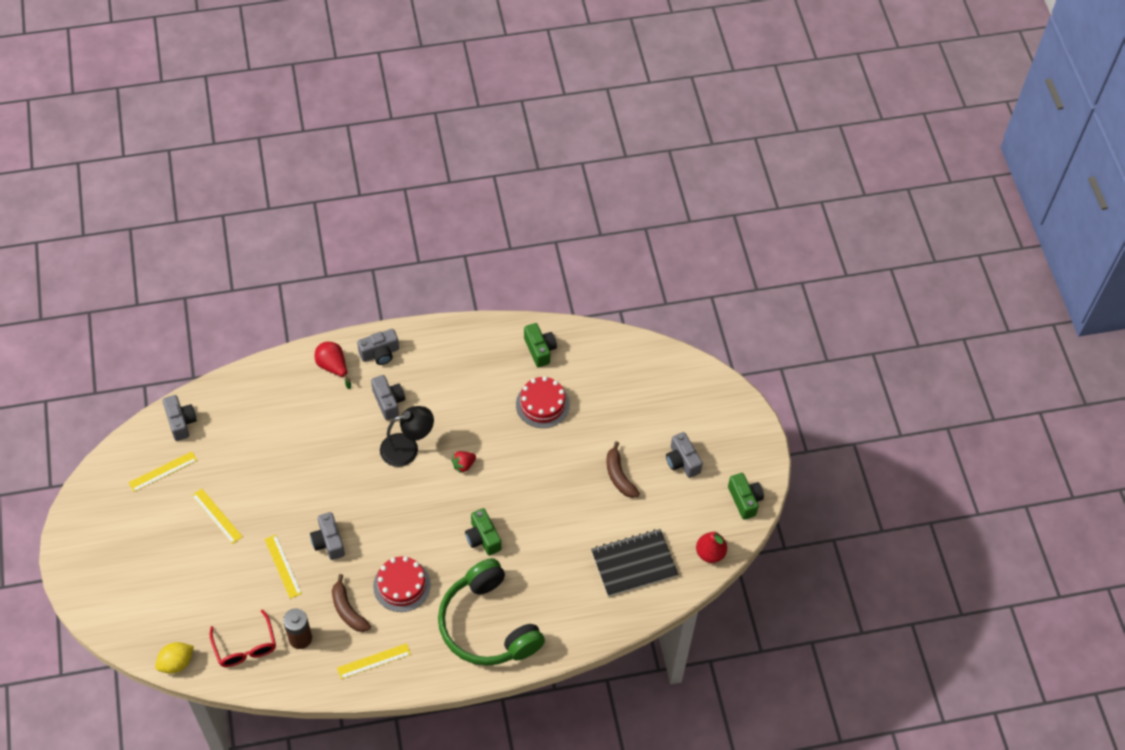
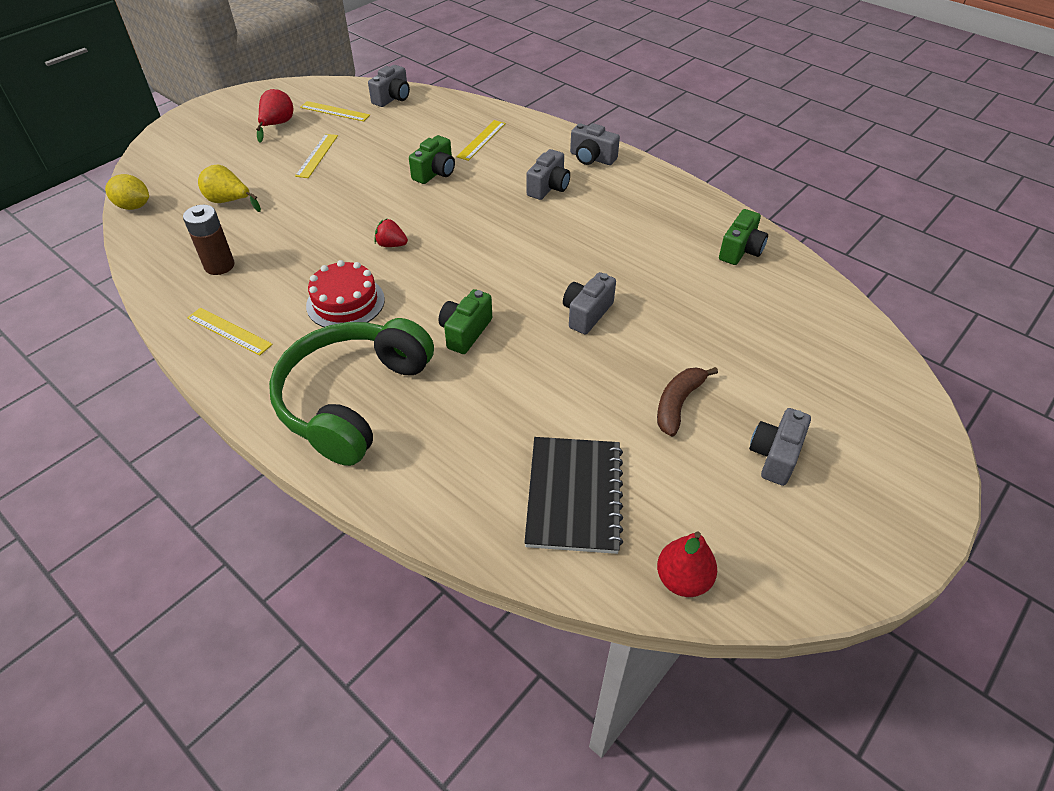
camera: 55 degrees right, 10 degrees down
(227, 600) = (229, 201): none -> yellow pear
(245, 647) = (182, 237): red glasses -> none
(283, 566) = (297, 215): yellow ruler -> yellow ruler (481, 140)
(328, 542) = (351, 228): grey camera -> grey camera (587, 313)
(333, 367) = (543, 141): red pear -> red pear (277, 125)
(348, 610) = (280, 280): brown banana -> none
(407, 448) = (513, 224): black lamp -> none
(463, 465) = (539, 270): red strawberry -> red strawberry (391, 245)
(542, 404) = (682, 287): red cake -> none
(634, 564) = (574, 496): black notebook -> black notebook turned 60 degrees clockwise
(744, 500) = (811, 569): green camera -> green camera (435, 173)

